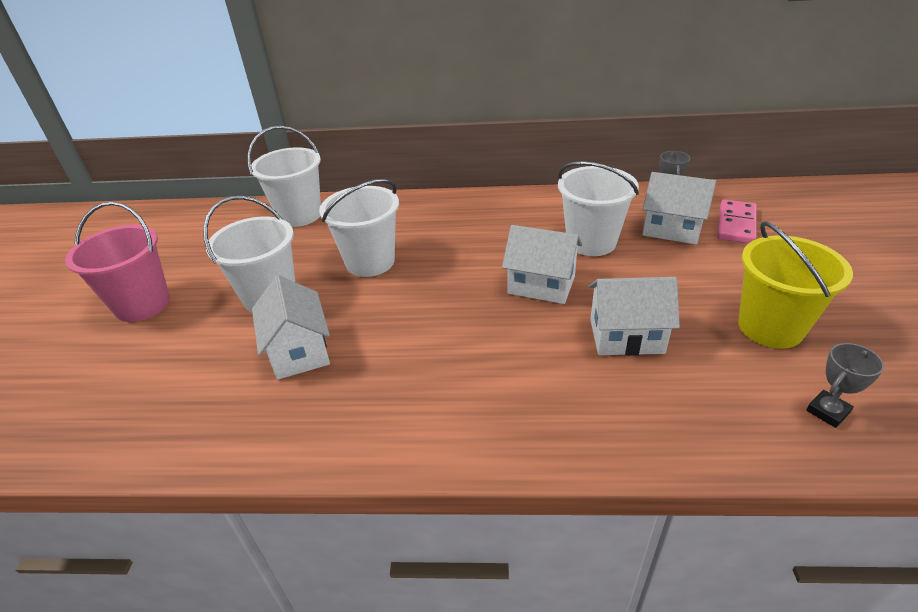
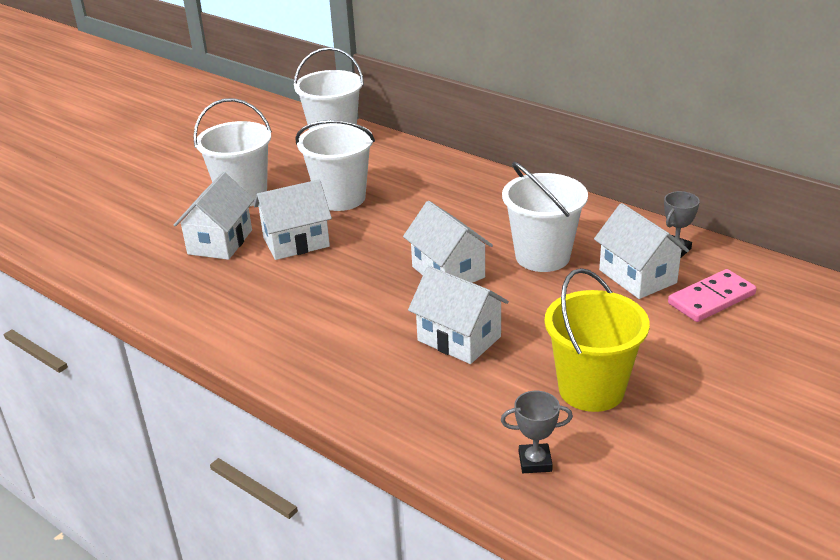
camera: 35 degrees right, 5 degrees down
(142, 304) = (160, 167): pink bucket -> none
(377, 317) = (296, 242): none -> white house

